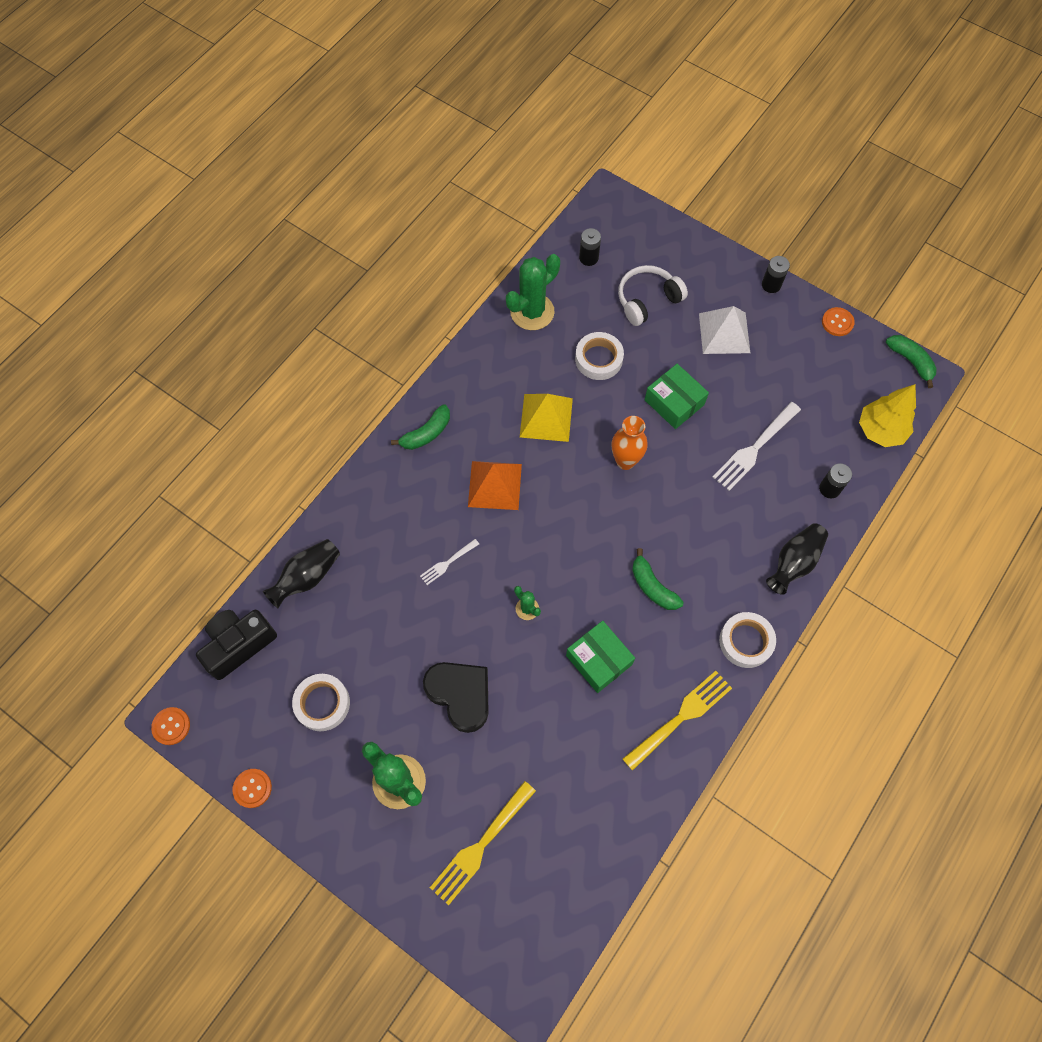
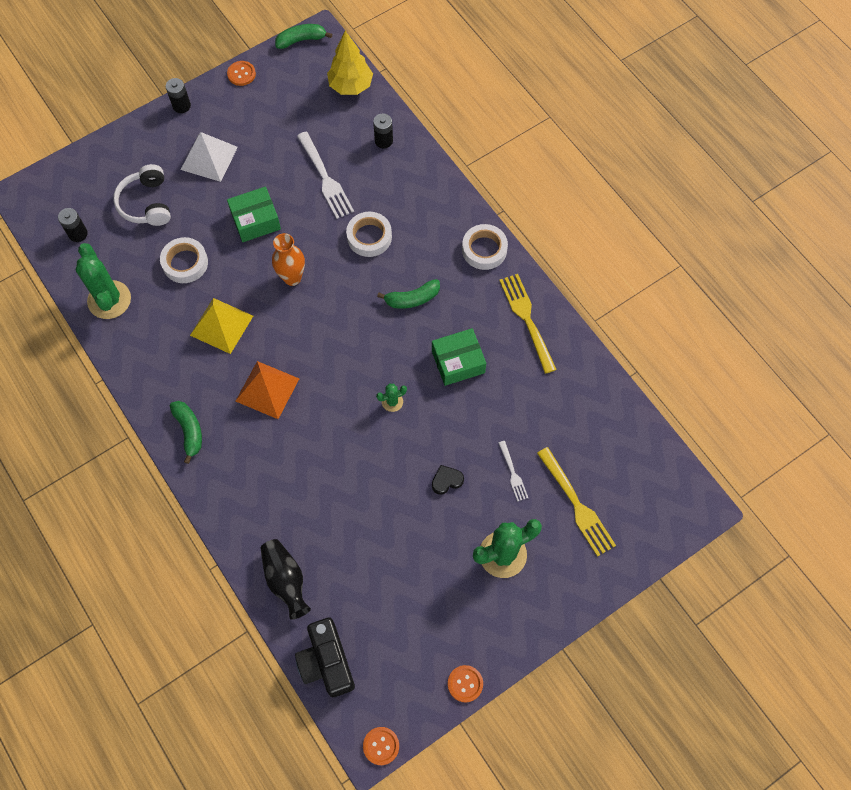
camera: 70 degrees left, 0 degrees up
(322, 703) = (411, 600): white tape -> white tape (369, 237)
(448, 562) = (323, 452): white fork -> white fork (512, 473)
(460, 695) = (446, 480): black heart -> black heart, size x0.48
(794, 562) = (434, 190): black vase -> none

